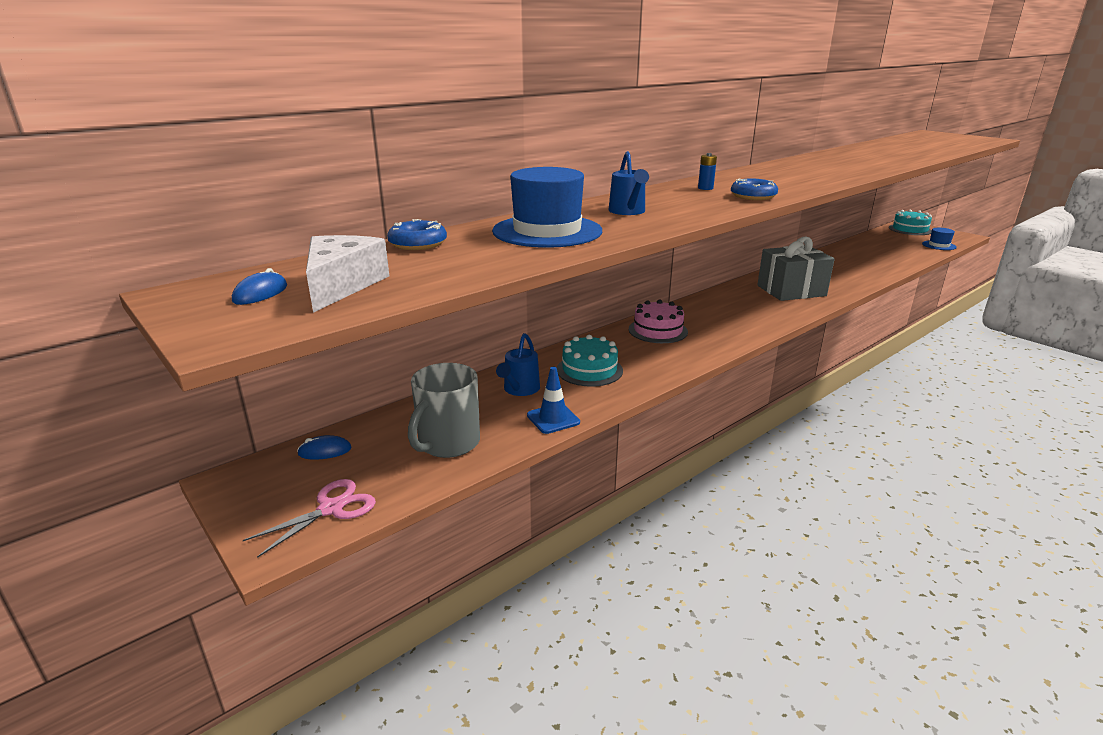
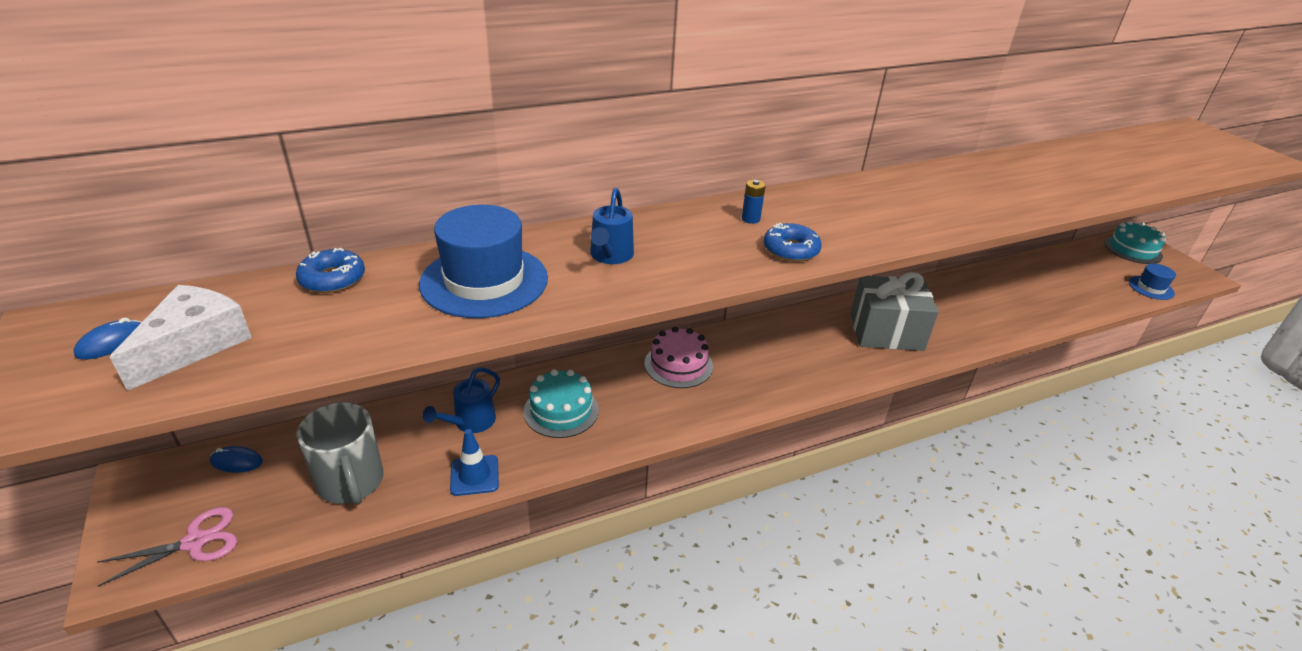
camera: 15 degrees right, 10 degrees up
(448, 443) = (351, 483): grey mug -> grey mug turned 75 degrees counterclockwise

